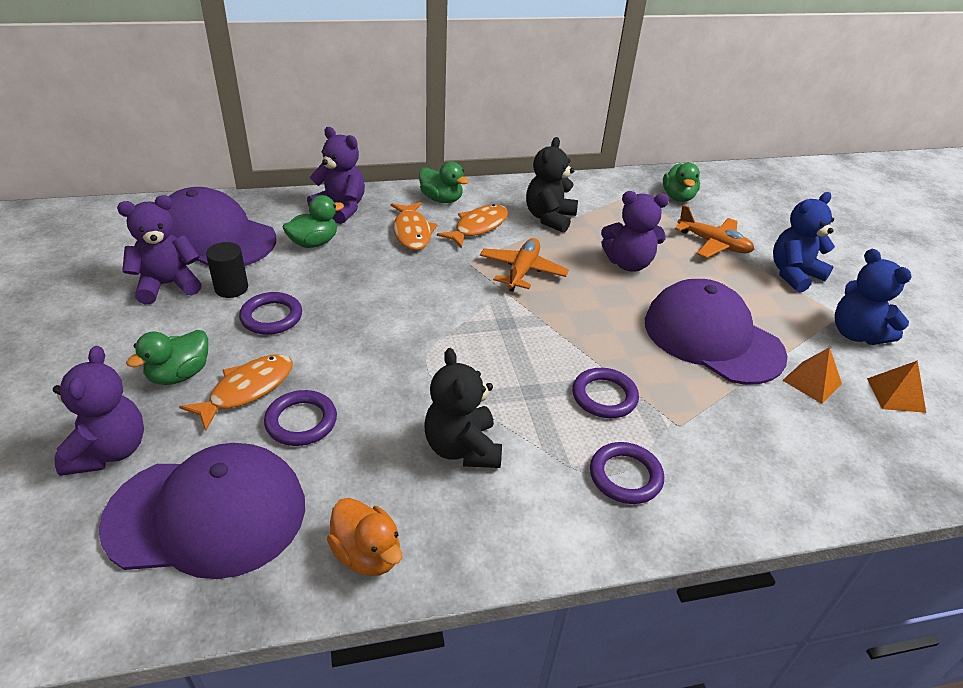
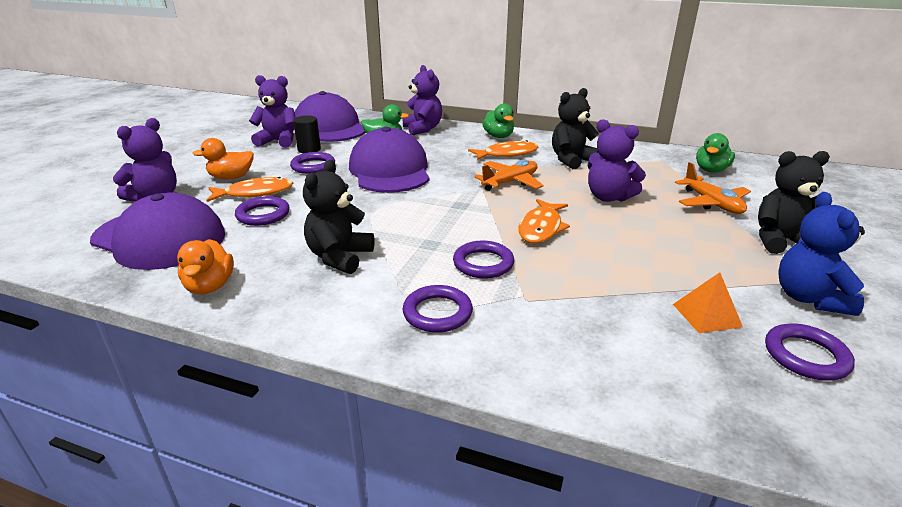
camera: 35 degrees right, 10 degrees down
(179, 374) = (231, 177): green duck -> orange duck
(412, 232) = (455, 147): orange fish -> orange fish (541, 228)
(712, 338) = (632, 258): purple cap -> purple cap (390, 170)
(793, 274) = (780, 241): blue teddy bear -> black teddy bear
(895, 395) = (806, 356): orange pyramid -> purple ring

